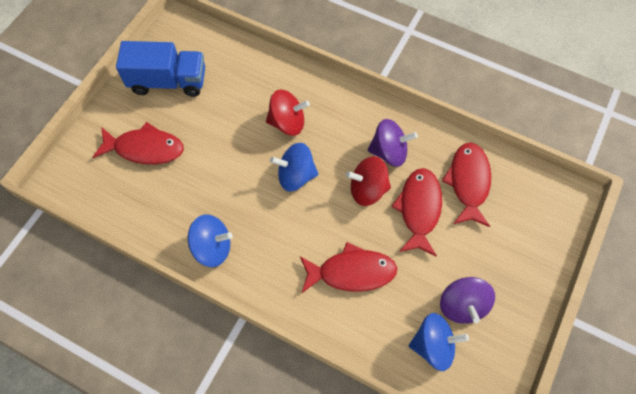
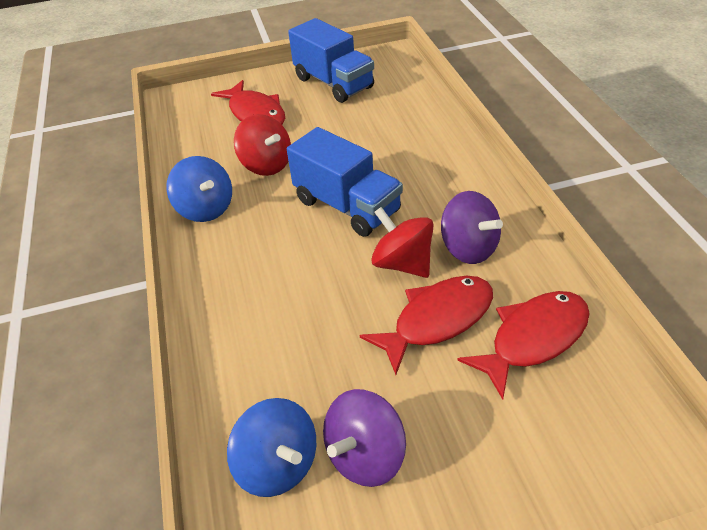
camera: 50 degrees right, 20 degrees down
(287, 122) = (394, 163): red spinning top -> red spinning top (266, 165)
(296, 176) = (347, 206): blue spinning top -> blue truck
(351, 272) = (291, 319): red fish -> none

